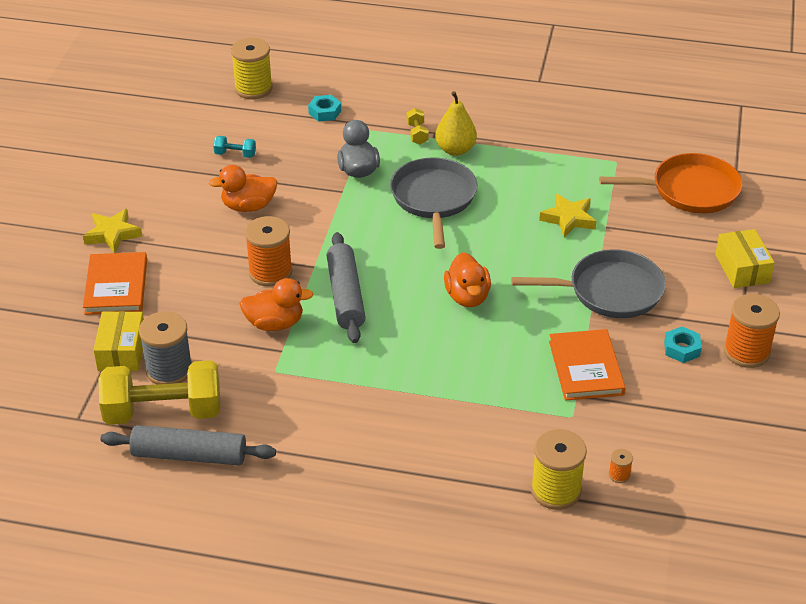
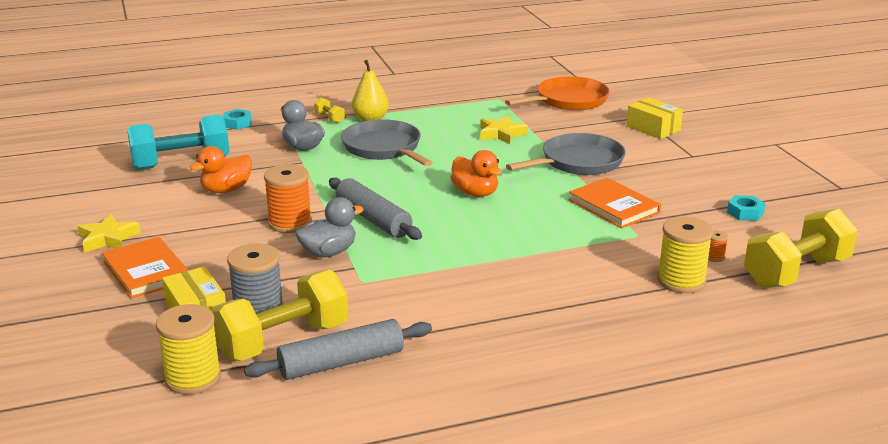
camera: 30 degrees left, 15 degrees down
(235, 154) = (181, 163): turquoise dumbbell -> turquoise dumbbell, size x2.42
(253, 88) = (158, 124): yellow spool -> yellow spool (193, 378)
(275, 323) = (328, 252): orange duck -> grey duck
(680, 528) = (796, 272): none -> yellow dumbbell
(681, 349) = (667, 177): turquoise nut -> turquoise nut (745, 213)
(746, 352) = (711, 167): orange spool -> none

